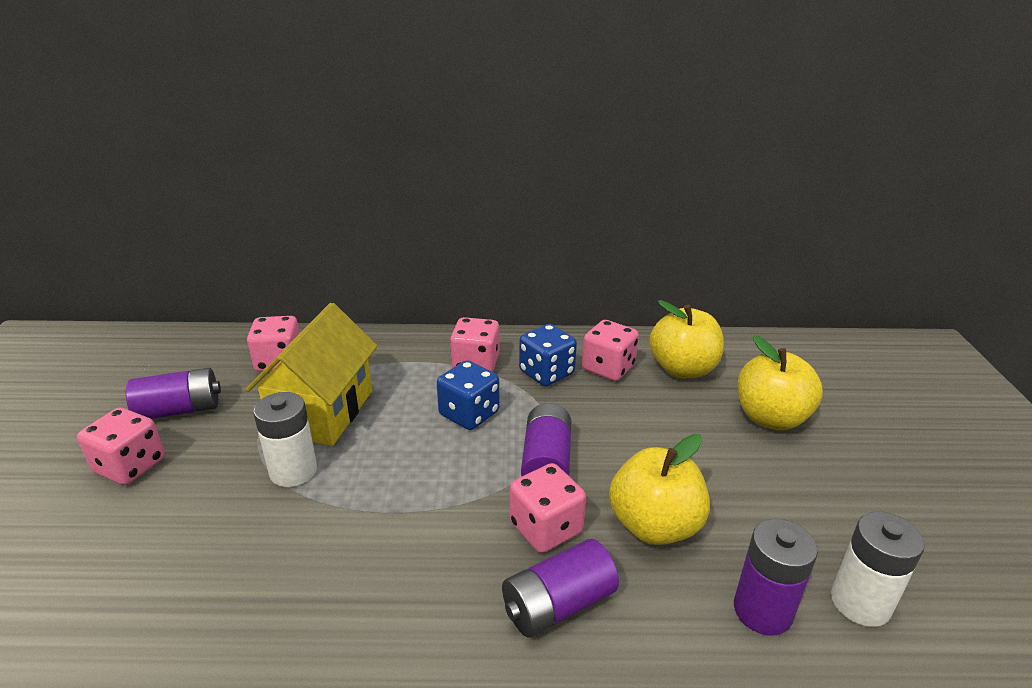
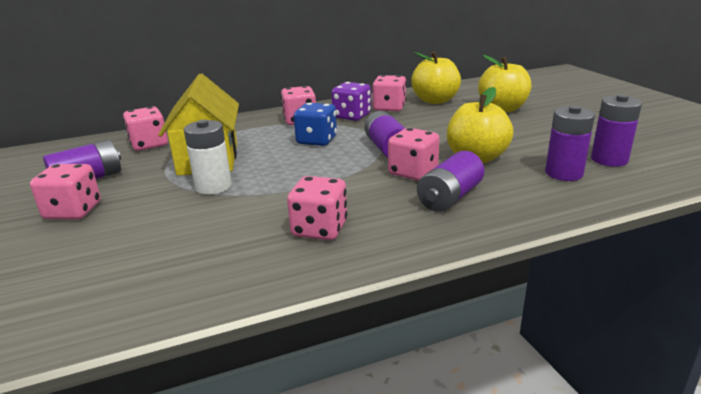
camera: 20 degrees left, 5 degrees down
(354, 607) = (319, 229): none -> pink dice
(546, 373) = (352, 116): blue dice -> purple dice
(860, 602) = (609, 159): white battery -> purple battery

